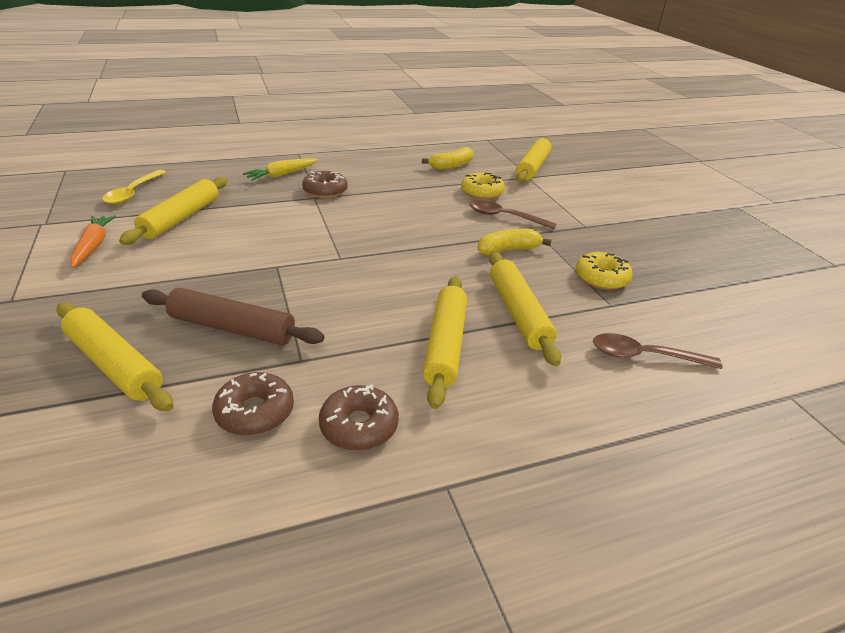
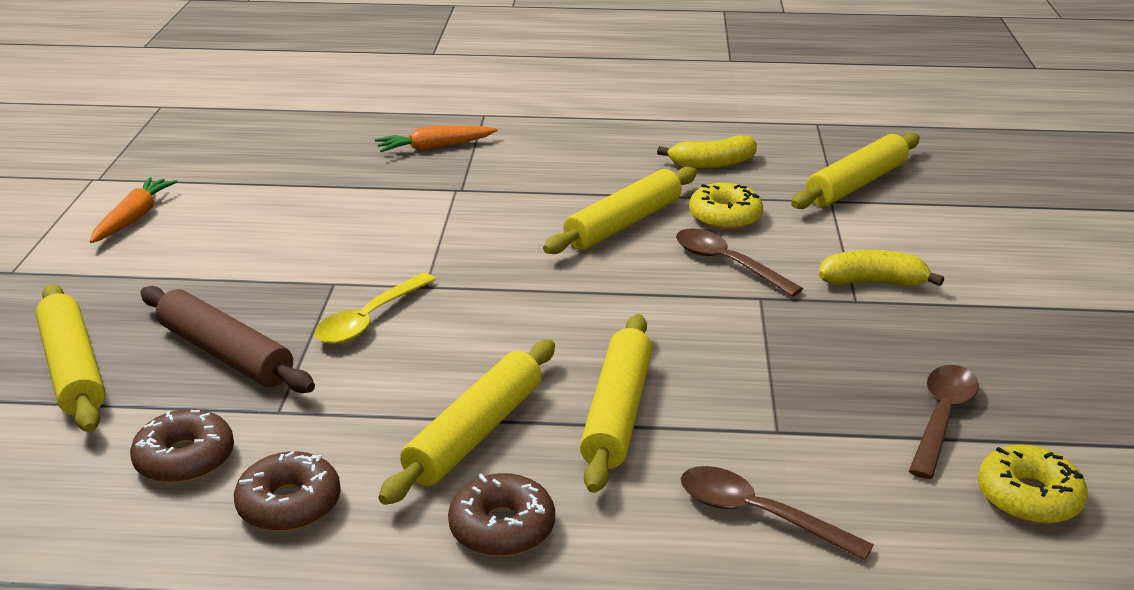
camera: 25 degrees right, 5 degrees down
(133, 193) = (223, 150): yellow spoon -> yellow spoon (370, 319)
(181, 218) = (258, 195): yellow rolling pin -> yellow rolling pin (623, 224)
(281, 175) = (435, 147): yellow carrot -> orange carrot
(325, 191) = (479, 181): brown donut -> brown donut (502, 528)
(508, 250) = (686, 317): yellow banana -> yellow banana (873, 282)
(601, 278) = (801, 388): yellow donut -> yellow donut (1028, 497)
(681, 280) = (941, 418): none -> brown spoon

